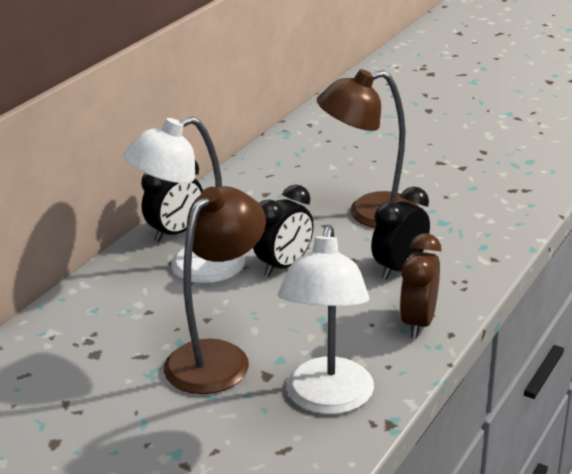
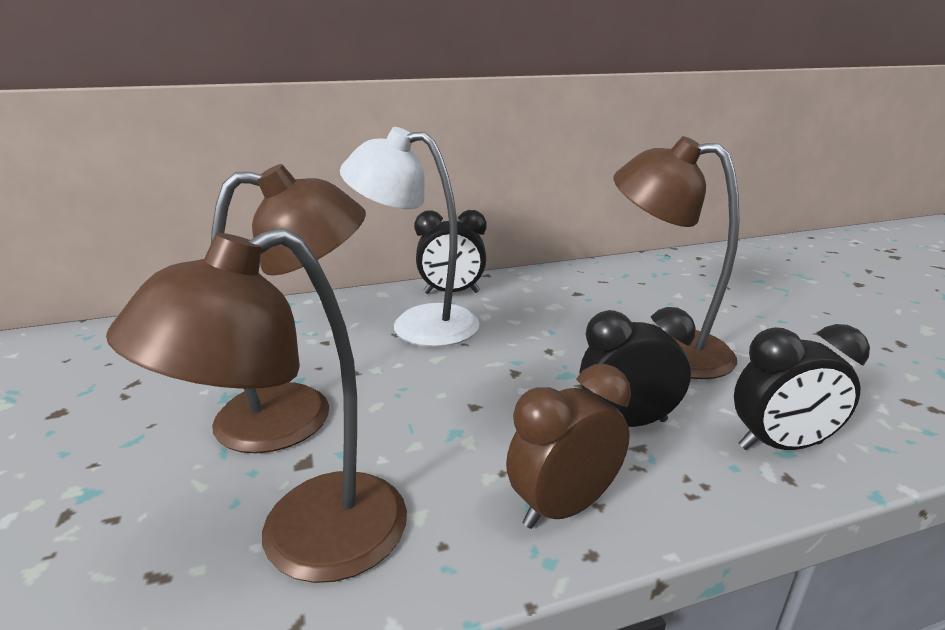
camera: 40 degrees right, 5 degrees down
(284, 266) = (500, 359): black clock -> black clock (780, 445)
(327, 400) = (305, 541): white lamp -> brown lamp

